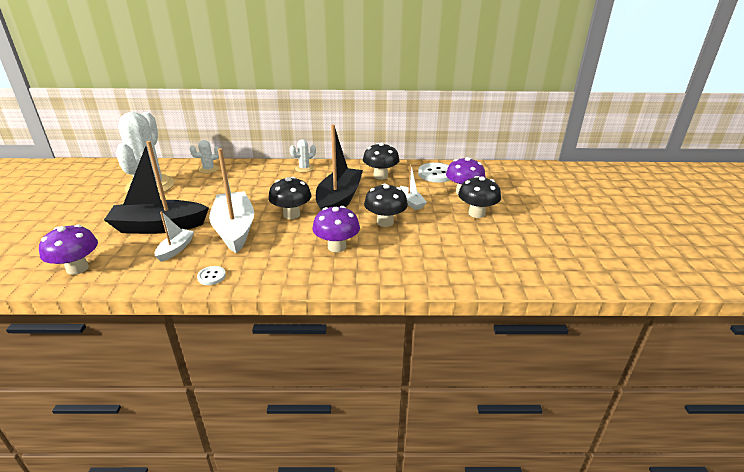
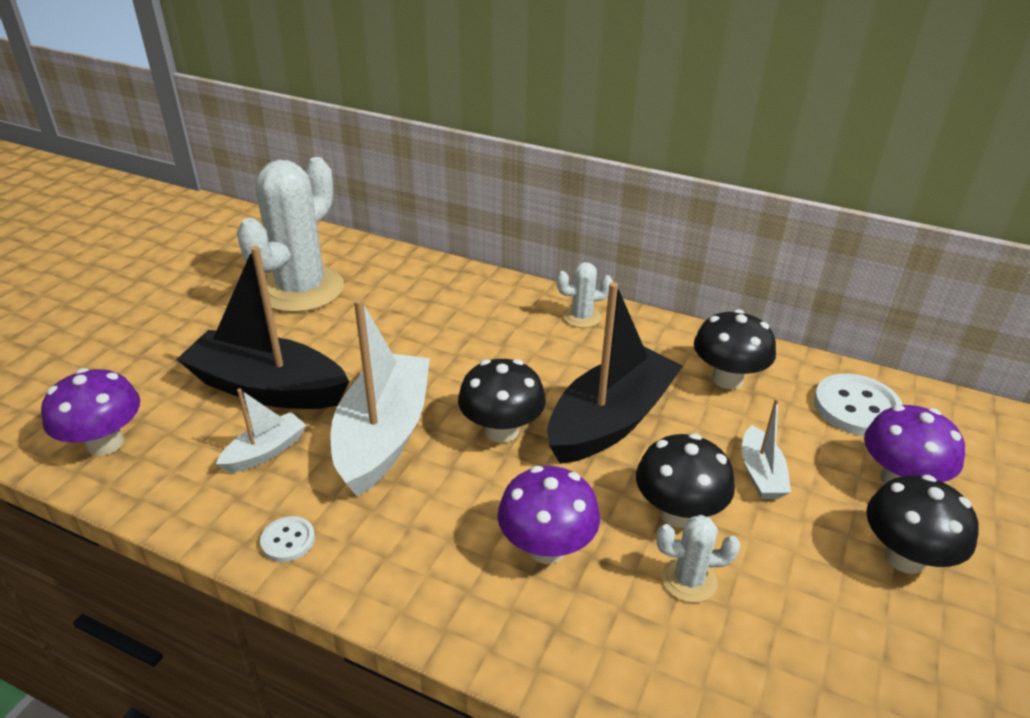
camera: 25 degrees right, 5 degrees up
(208, 169) = (412, 274): white cactus -> white cactus (689, 580)

